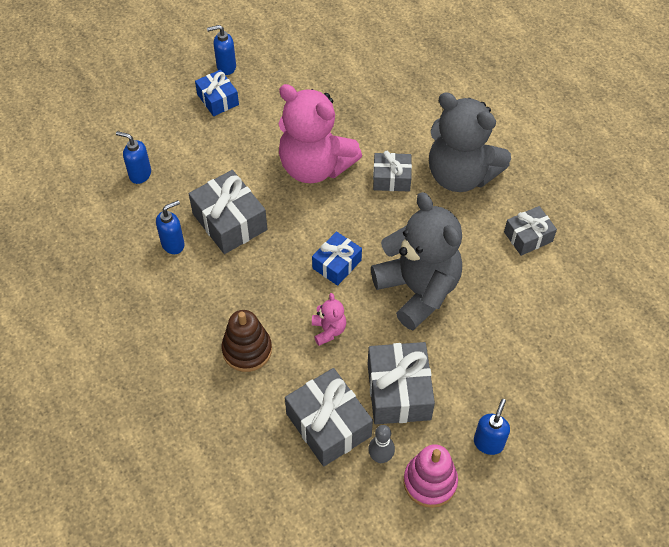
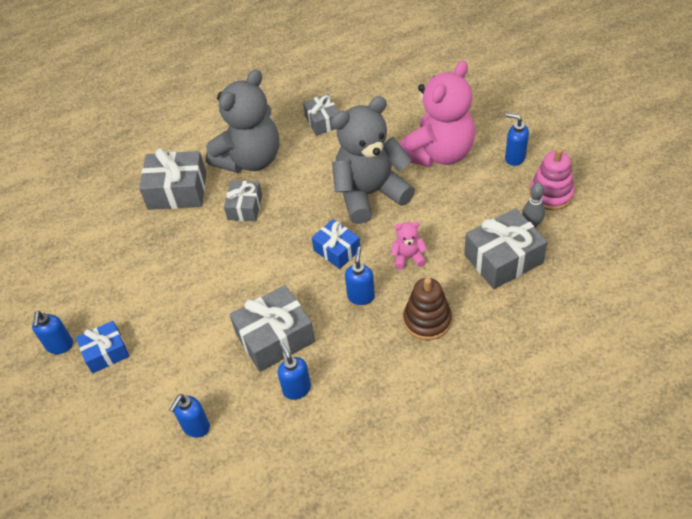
camera: 80 degrees left, 5 degrees down
(277, 289) = (361, 296): none -> blue soap dispenser
(315, 166) = (218, 265): pink teddy bear -> pink teddy bear (438, 153)
(399, 391) = (470, 210): grey gift -> grey gift (177, 191)

